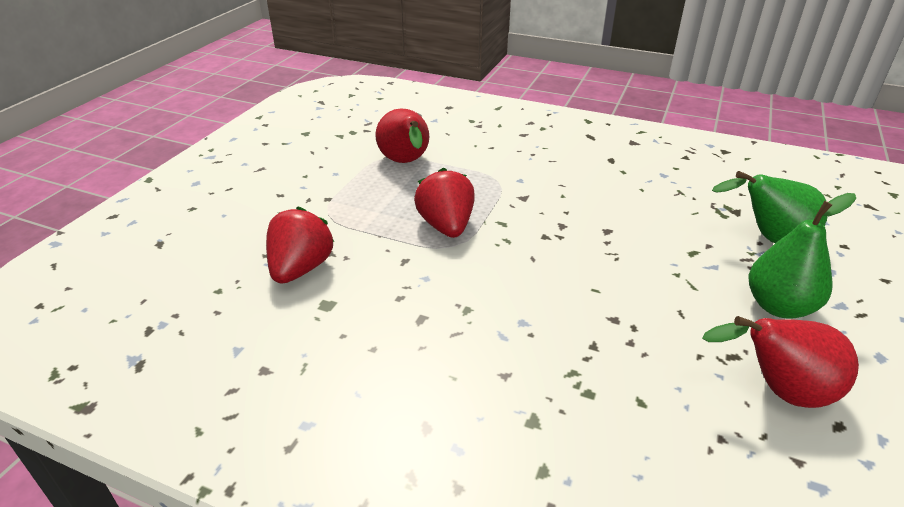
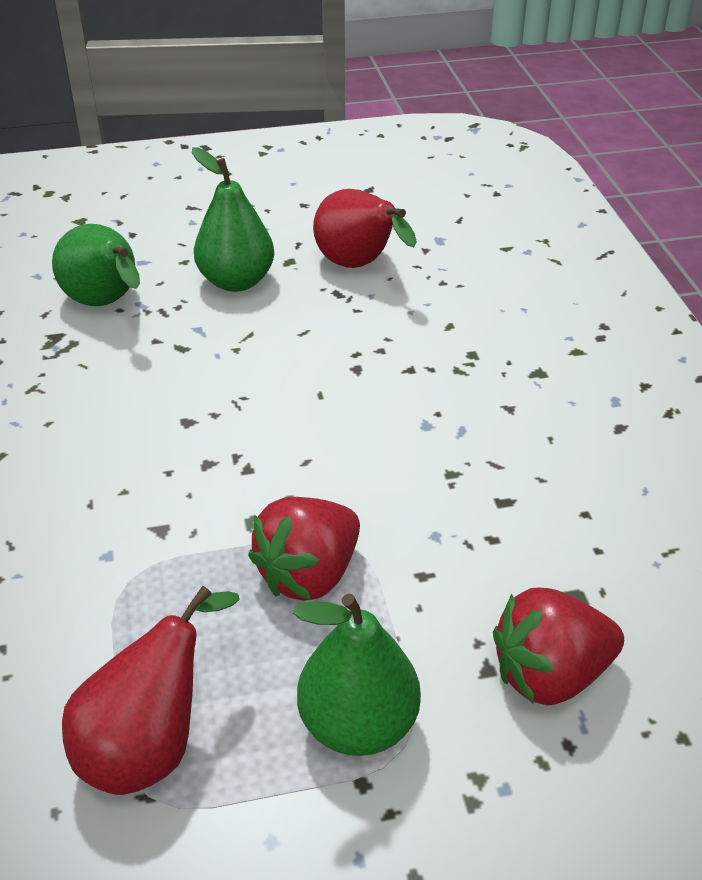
camera: 125 degrees left, 5 degrees up
(352, 207) = (358, 724): none -> green pear

